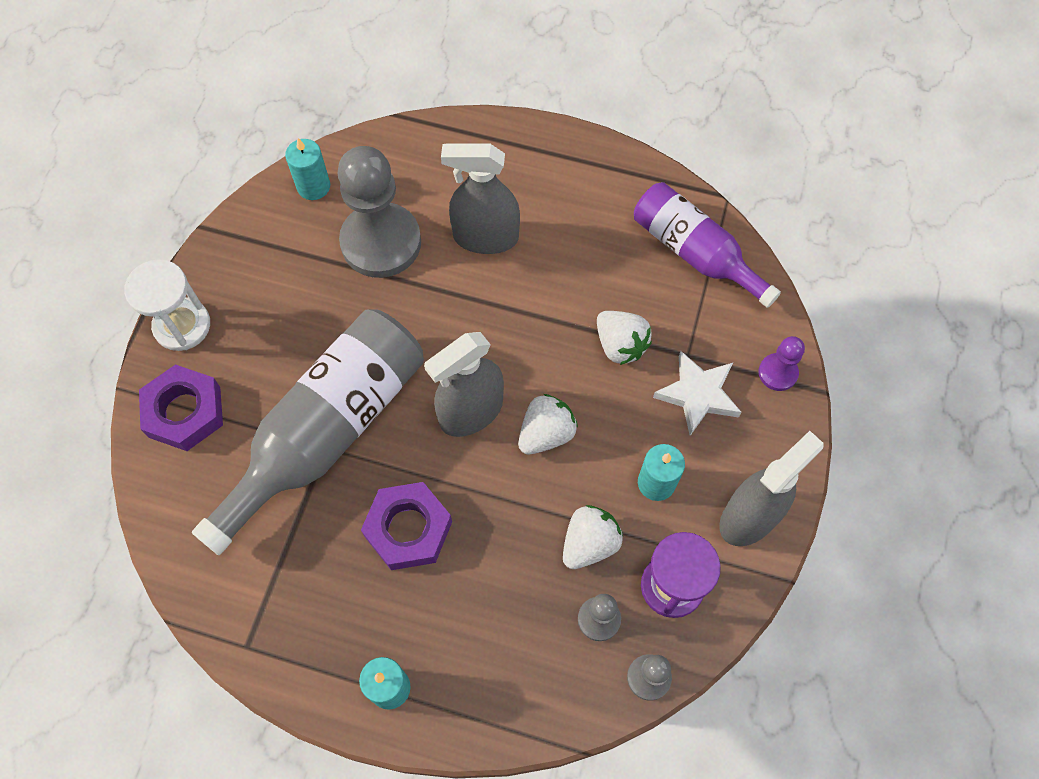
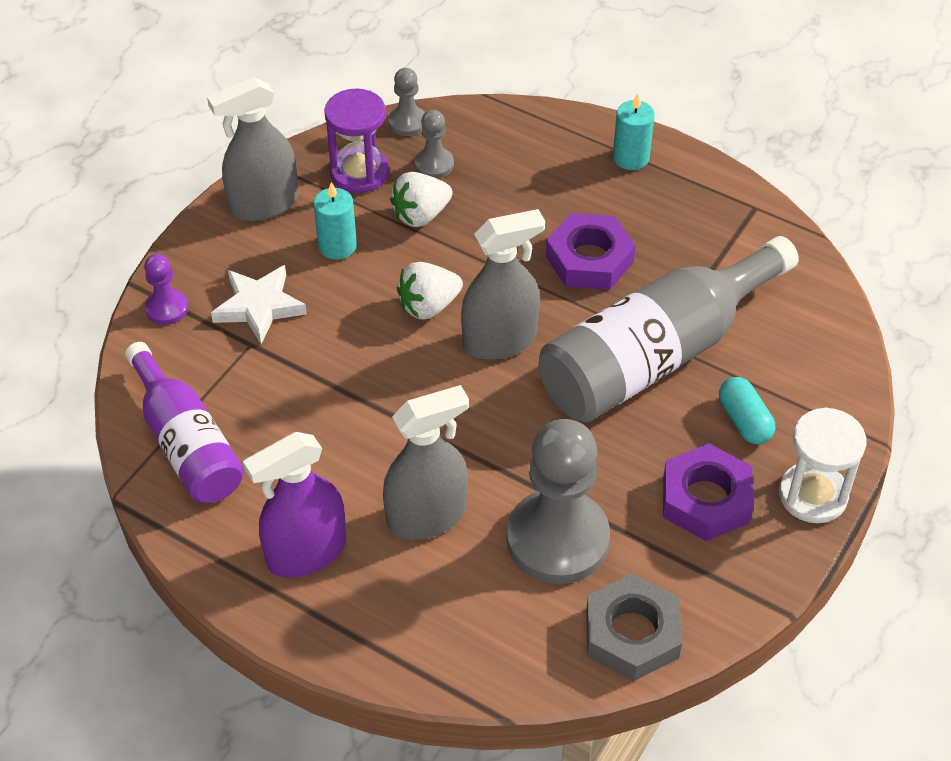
camera: 165 degrees left, 15 degrees down
(184, 412) = (810, 405): purple nut -> purple nut (706, 499)
(242, 382) = (744, 421): none -> turquoise capsule
(313, 186) = (632, 633): turquoise candle -> grey nut
(485, 237) = (427, 516): grey spray bottle -> grey spray bottle turned 45 degrees counterclockwise
(565, 190) = (306, 552): none -> purple spray bottle
(620, 345) = (317, 368): white strawberry -> none

